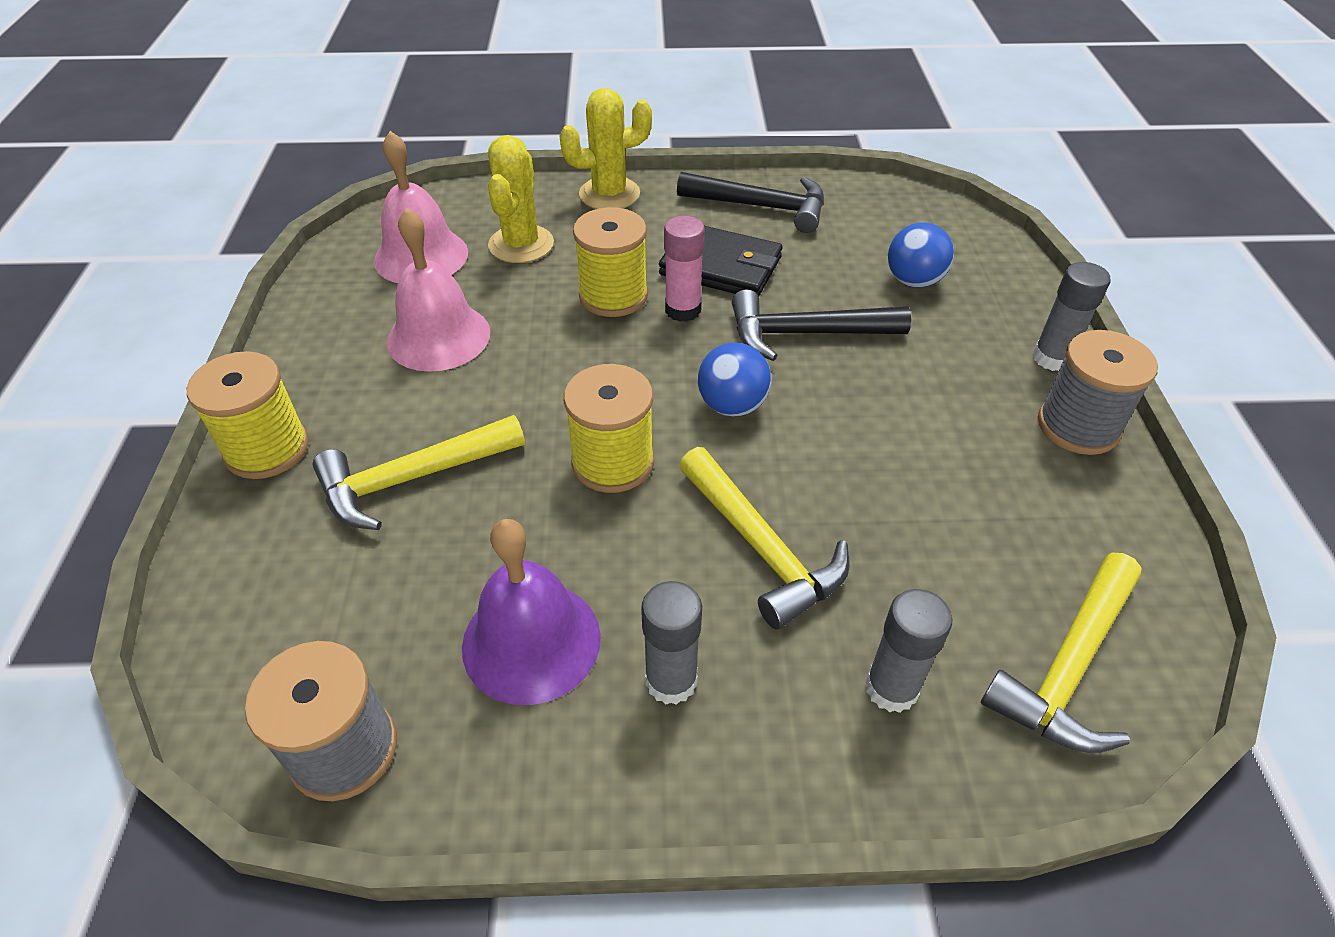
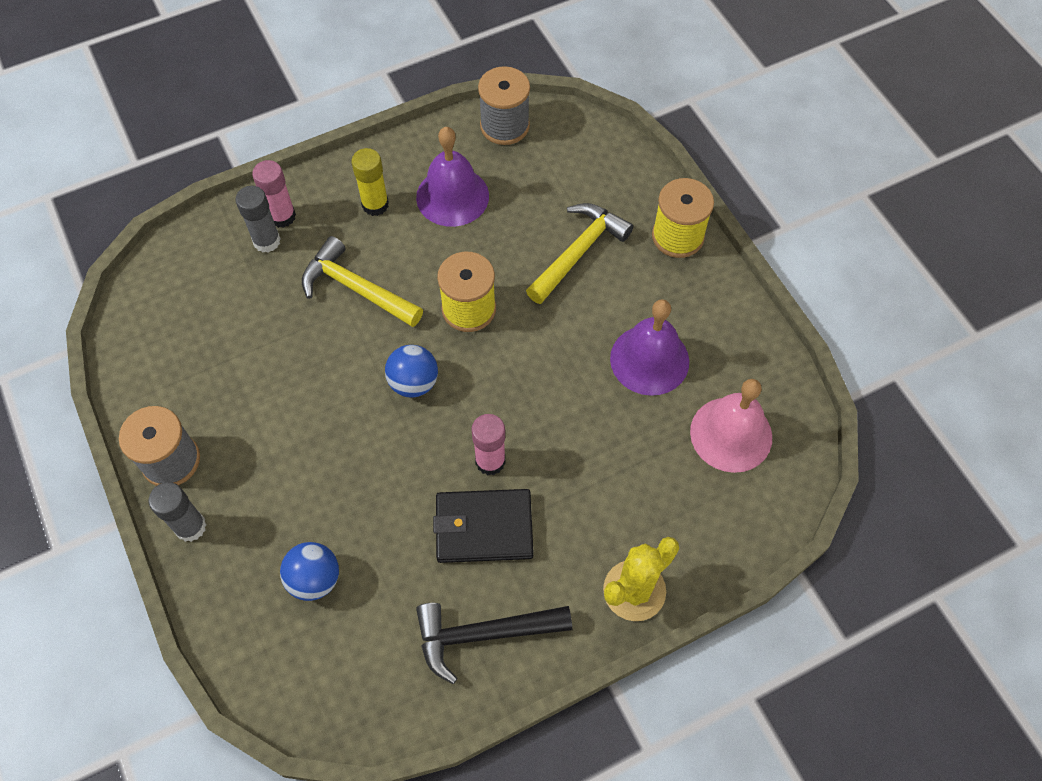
camera: 155 degrees right, 15 degrees up
(438, 336) = (649, 360): pink bell -> purple bell
(521, 244) = (663, 483): yellow cactus -> none
(613, 296) = (551, 454): yellow spool -> none
(671, 680) = (375, 205): grey glue stick -> yellow glue stick
(806, 333) = (386, 475): black hammer -> none
(851, 728) = (282, 216): none -> pink glue stick
(1068, 666) = (178, 285): yellow hammer -> none

